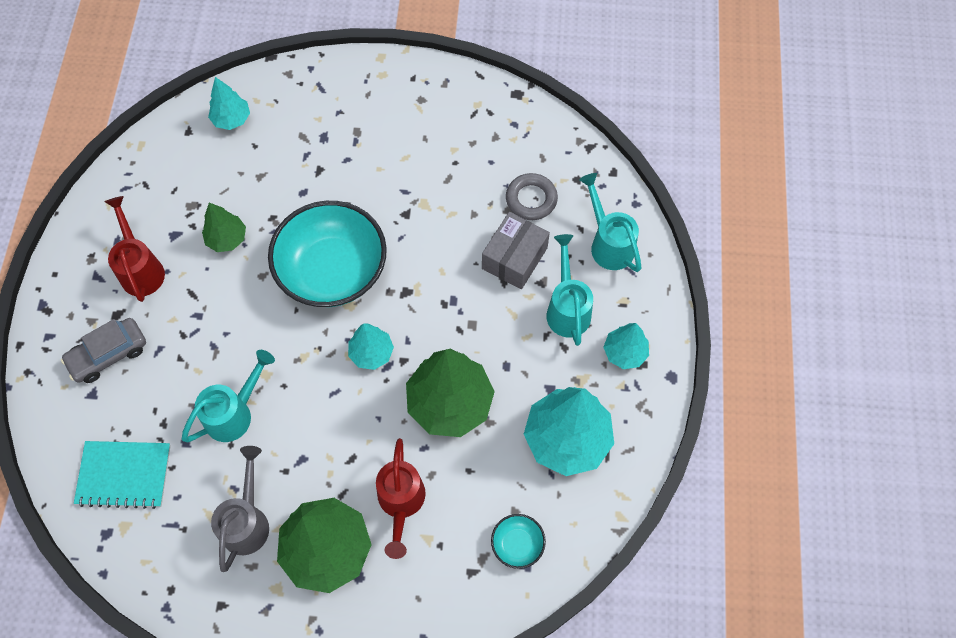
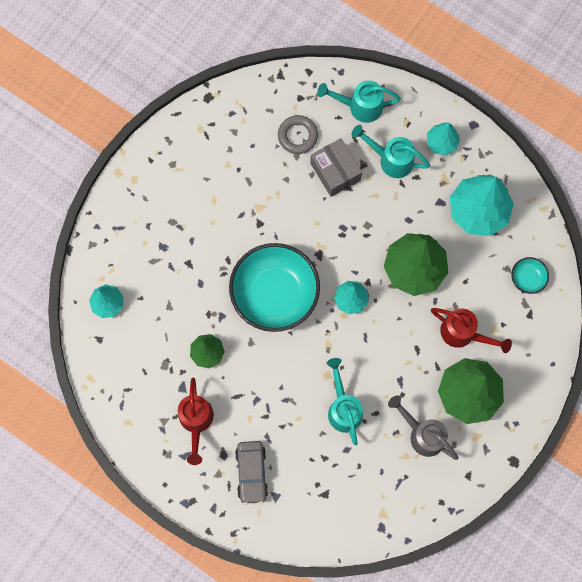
camera: 60 degrees left, 10 degrees up
(124, 475) = (347, 499): turquoise notebook -> none
(141, 268) = (196, 422): red watering can -> red watering can turned 105 degrees counterclockwise

